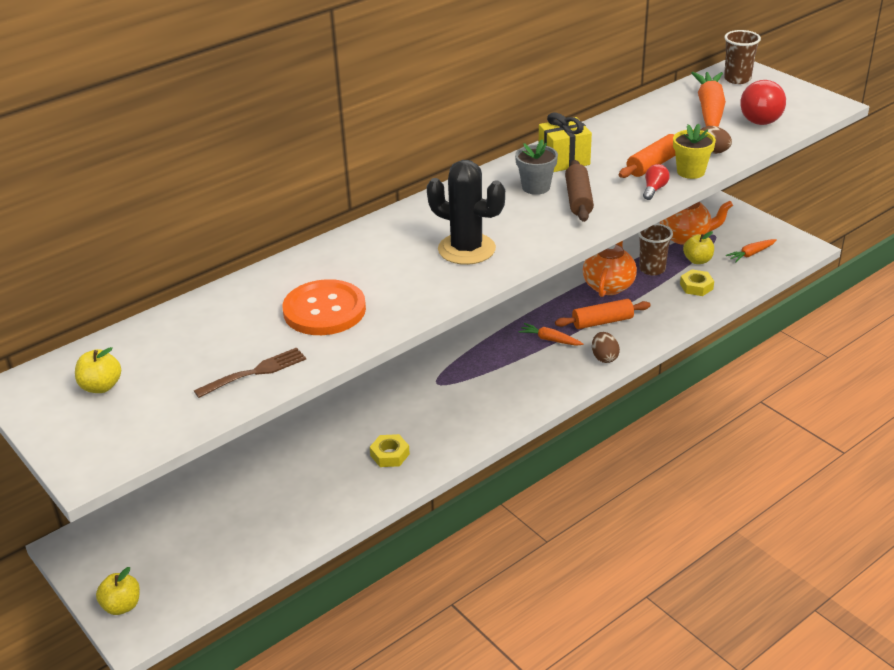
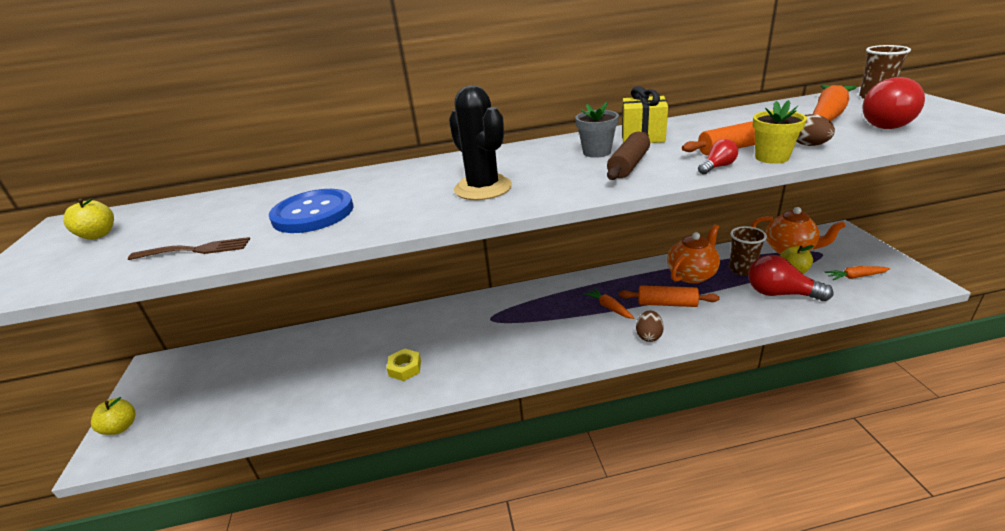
camera: 30 degrees right, 5 degrees down
(324, 310) = (313, 213): orange button -> blue button
(696, 286) = (780, 293): yellow nut -> red light bulb

